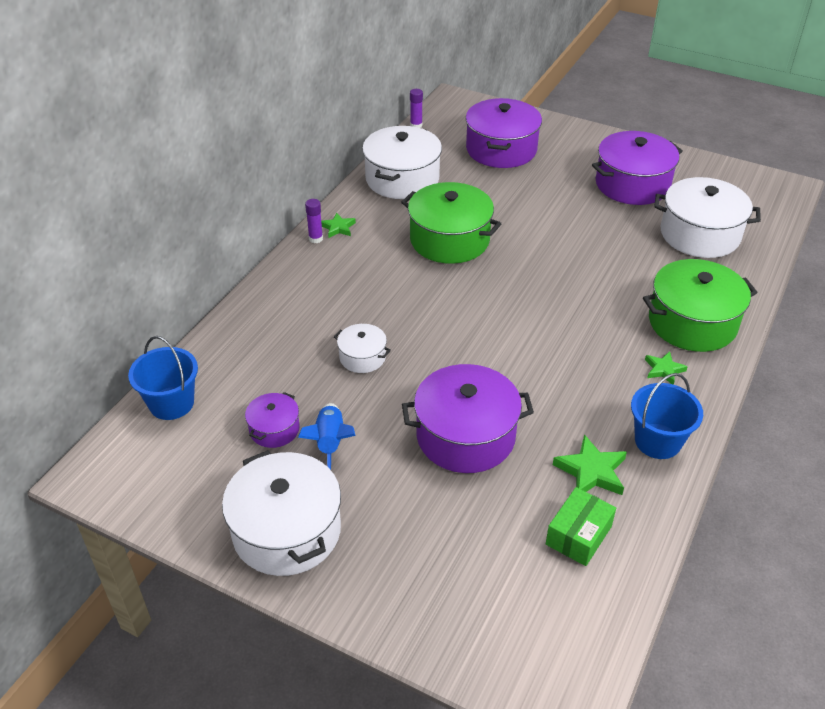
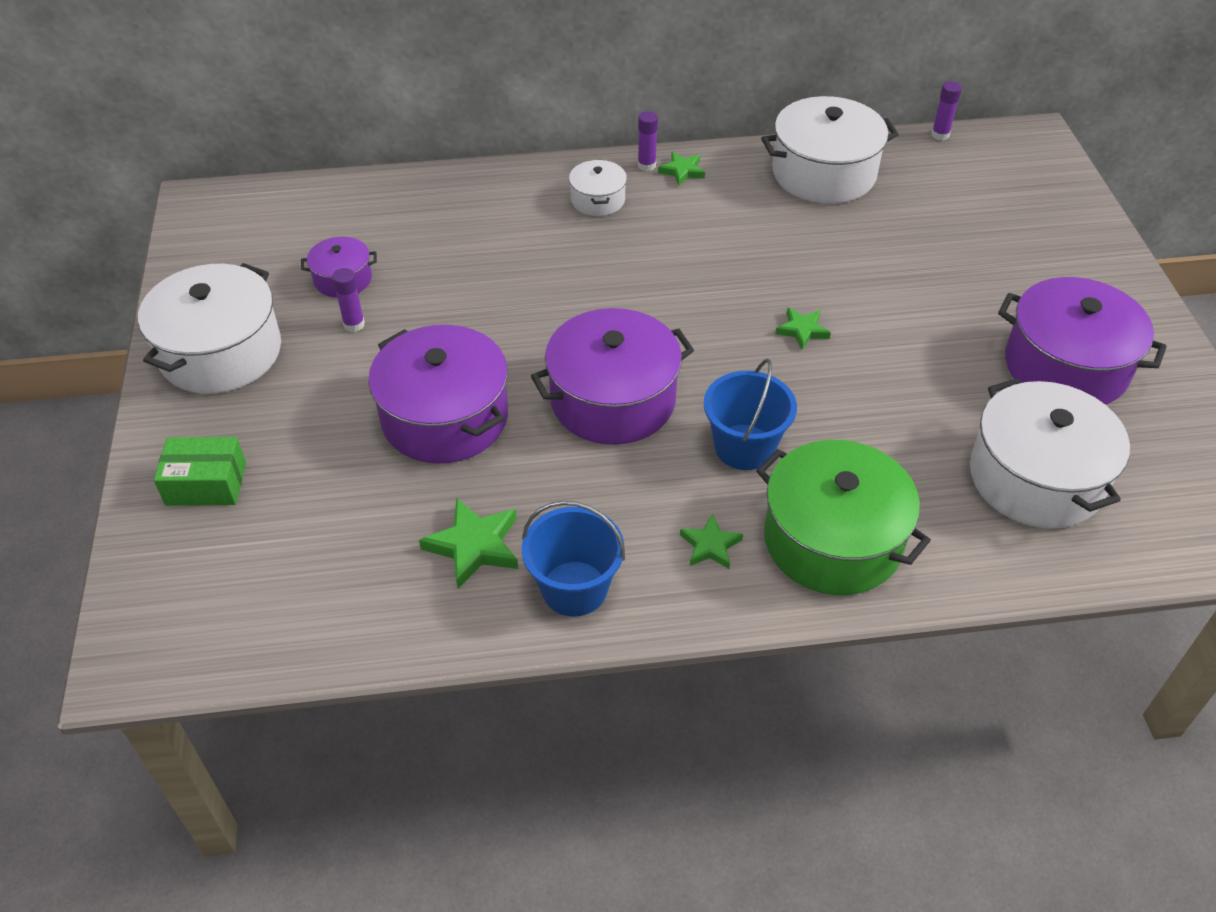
camera: 55 degrees right, 5 degrees up
(171, 403) = (323, 200): blue bucket -> blue bucket (744, 447)
(330, 443) = (354, 324): blue rocket -> purple glue stick
(362, 357) = (495, 287): white pot -> white pot (598, 200)
(449, 240) = (756, 259): green pot -> none
(501, 149) = (985, 220): purple pot -> purple pot (613, 400)
(526, 253) = (802, 330): none -> green star
(578, 535) = (367, 574): green box -> green box (206, 483)

